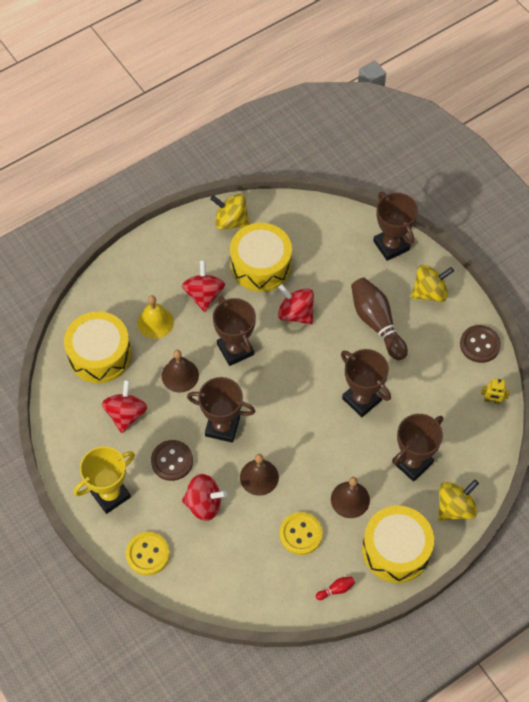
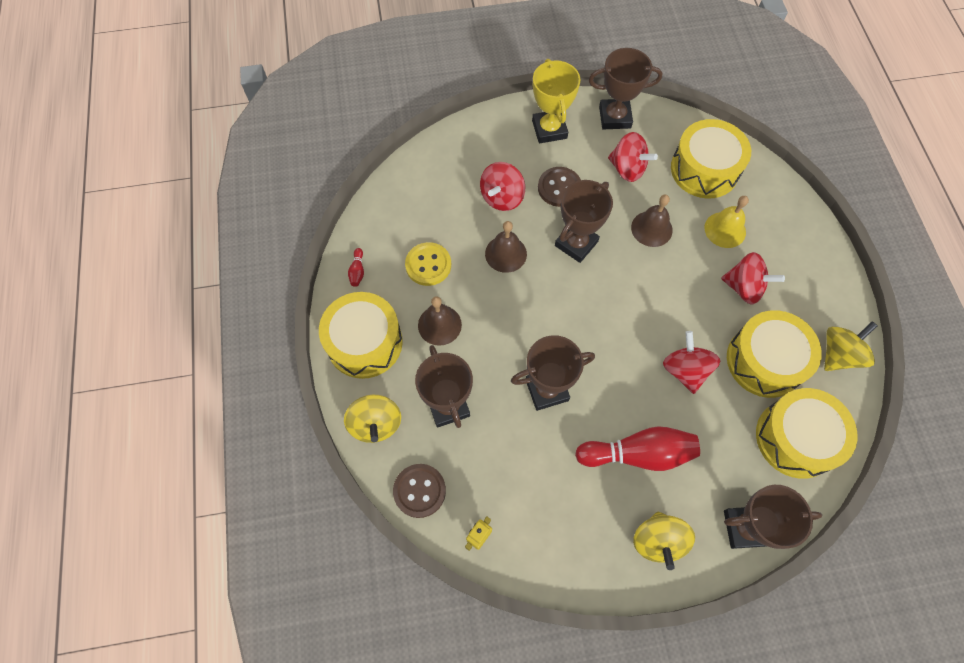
camera: 115 degrees right, 5 degrees up
(148, 554) = (477, 137): yellow button -> none
(235, 349) = (662, 290): brown trophy -> brown trophy (615, 117)
(295, 313) = (685, 370): red spinning top -> red spinning top turned 75 degrees counterclockwise
(311, 232) = (796, 438): none -> yellow drum
(376, 323) = (638, 454): brown bowling pin -> red bowling pin
(479, 345) = (558, 564): brown button -> brown button (419, 491)

